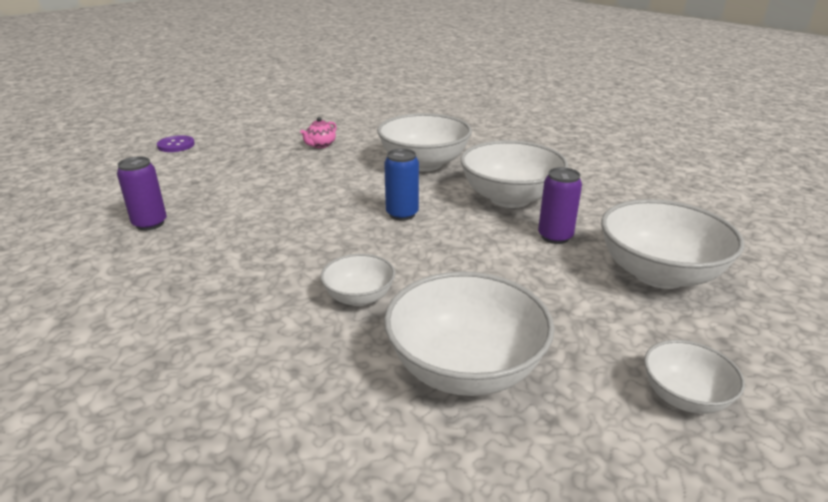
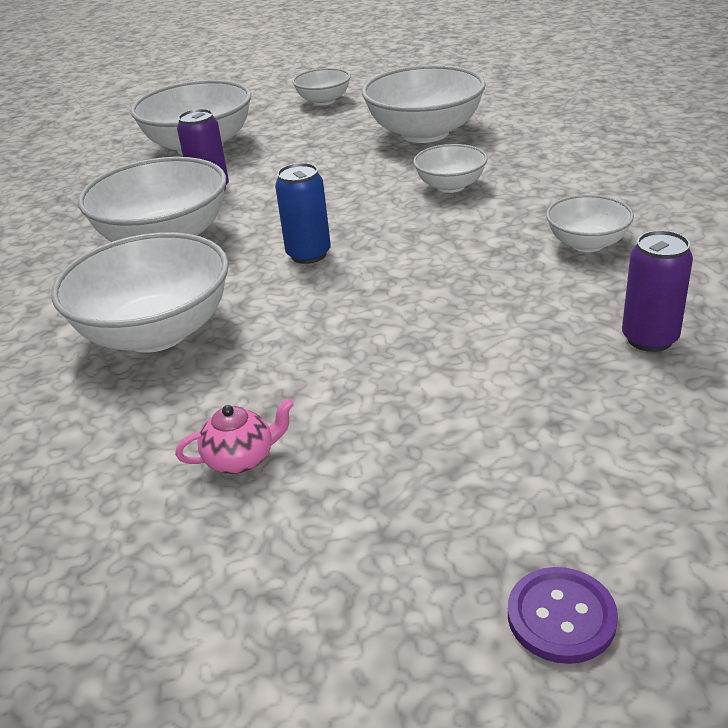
camera: 140 degrees left, 5 degrees up
(205, 273) = (587, 244): none -> white bowl

